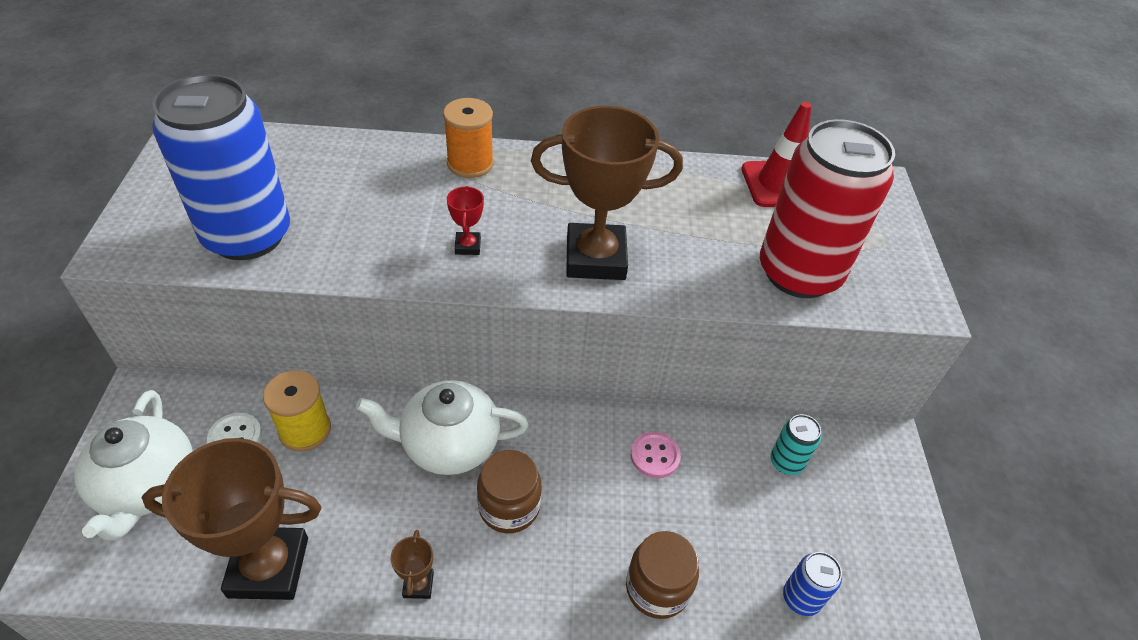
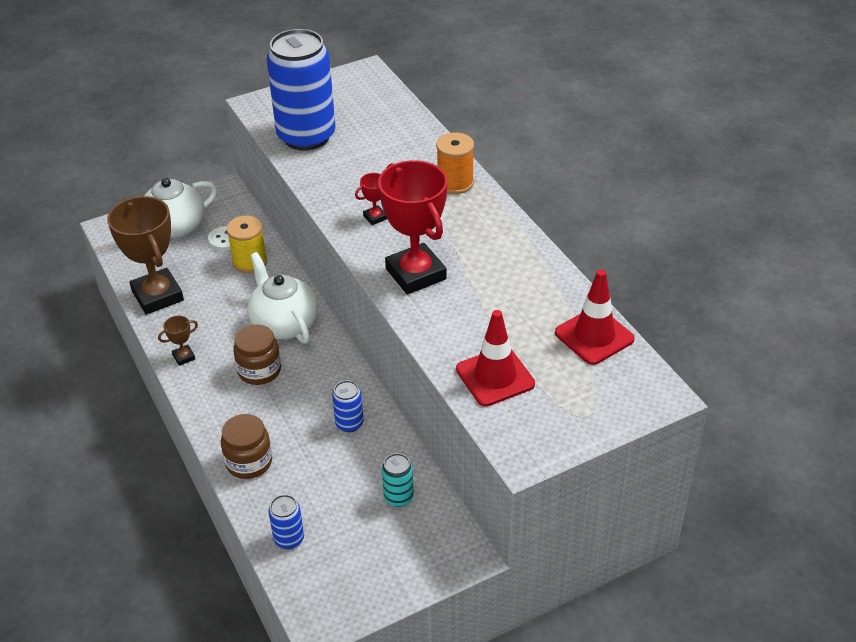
camera: 65 degrees right, 5 degrees down
(595, 258) = (416, 274): brown trophy -> red trophy
(655, 456) = (349, 423): pink button -> blue can
(799, 273) = (495, 377): red can -> red traffic cone

